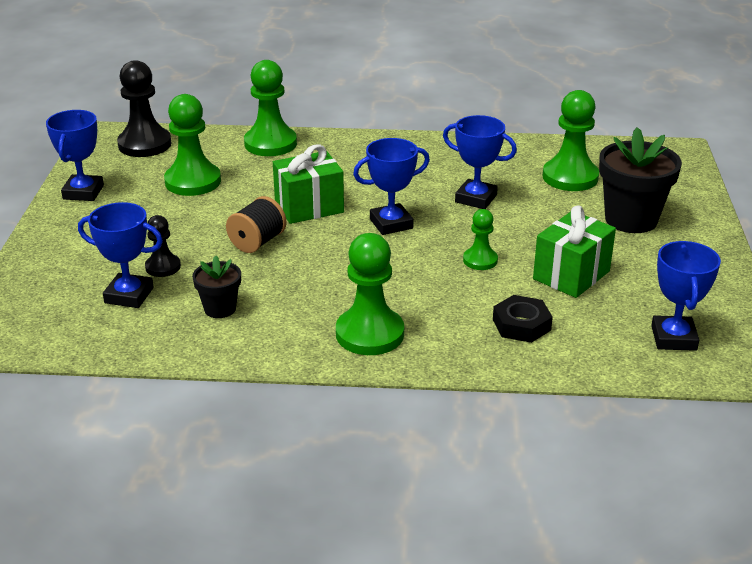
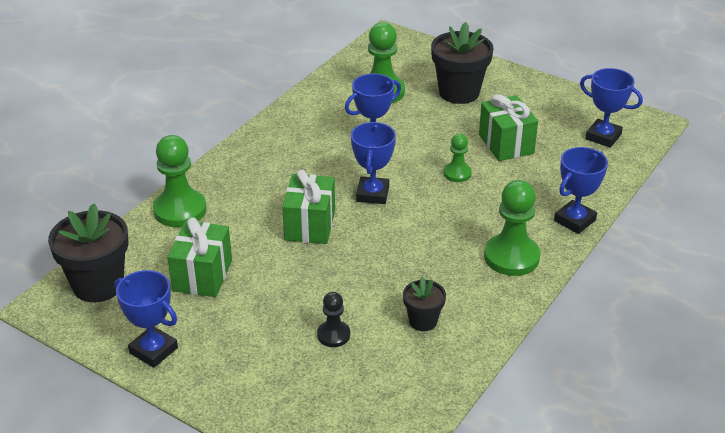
camera: 60 degrees left, 5 degrees up
(129, 295) = (363, 367): blue trophy -> blue trophy (574, 220)
(144, 144) = (98, 285): black pawn -> black flower pot
(193, 181) = (202, 275): green pawn -> green gift
(257, 242) = (340, 270): black spool -> none
(521, 325) = (548, 187): black nut -> none

